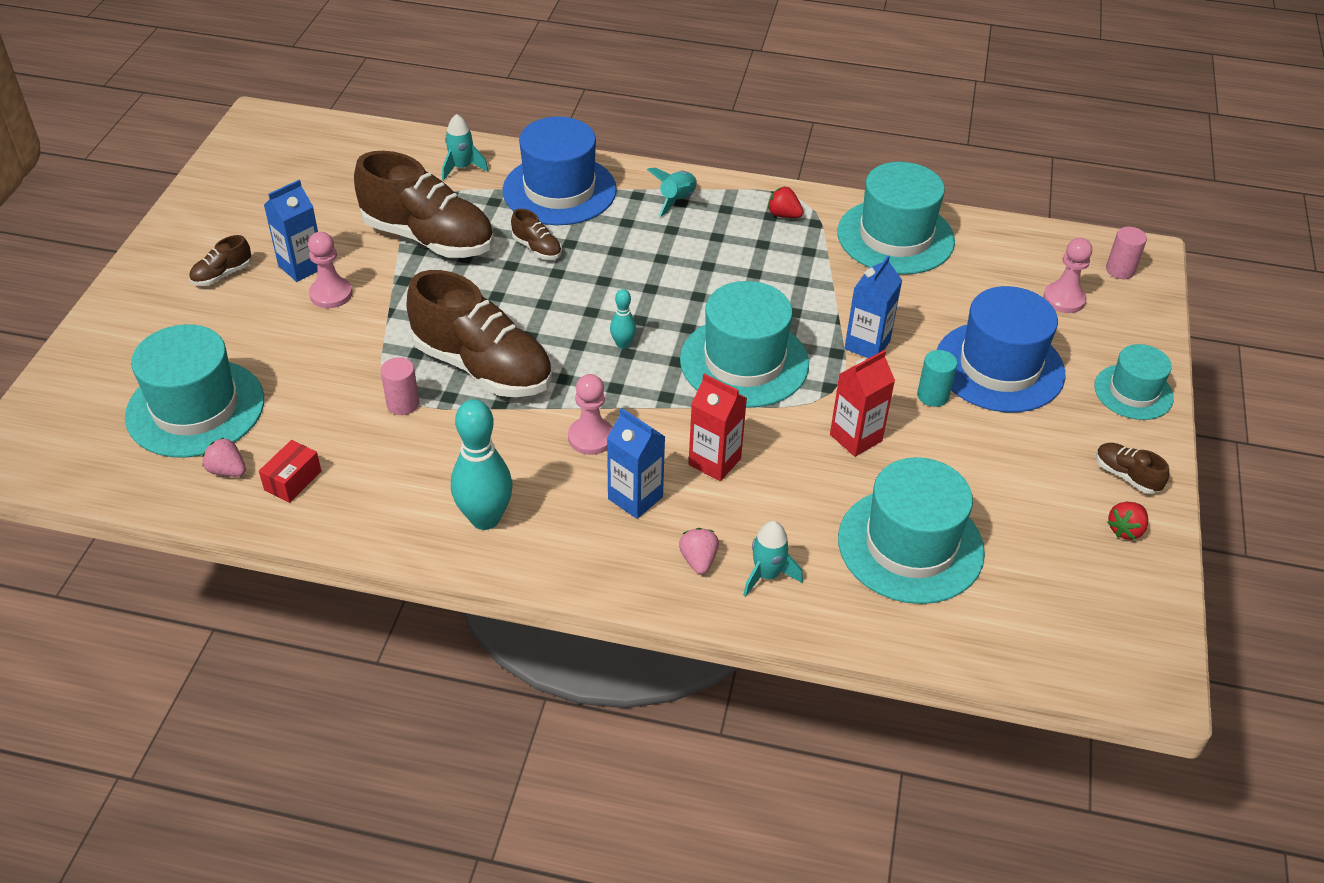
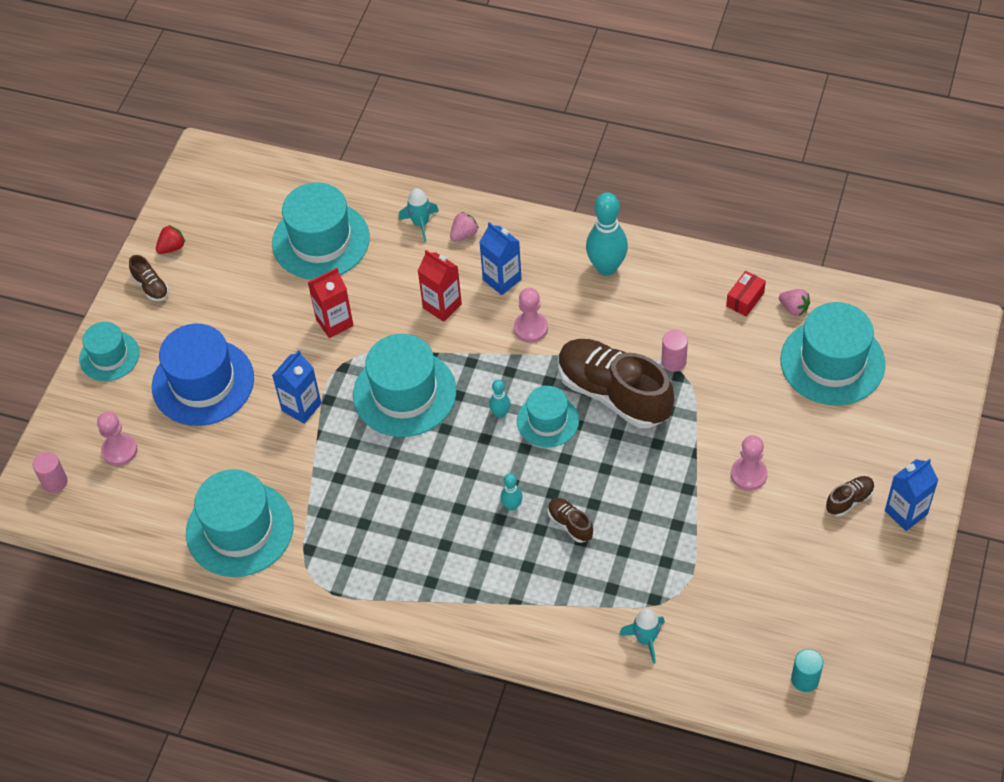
camera: 170 degrees left, 10 degrees up
(301, 267) = (780, 508): blue carton -> blue carton (906, 512)
(428, 238) = (670, 540): brown shoe -> none
(559, 190) = (548, 602): blue hat -> none
(564, 338) = (547, 421): none -> turquoise hat
(602, 261) = (512, 506): none -> turquoise bowling pin
(677, 200) = (435, 584): turquoise rocket -> none
(698, 560) = (464, 234): pink strawberry -> pink strawberry turned 135 degrees counterclockwise
(783, 215) = (336, 561): red strawberry -> none
(932, 396) = (265, 357): turquoise cylinder -> turquoise cylinder (805, 679)

